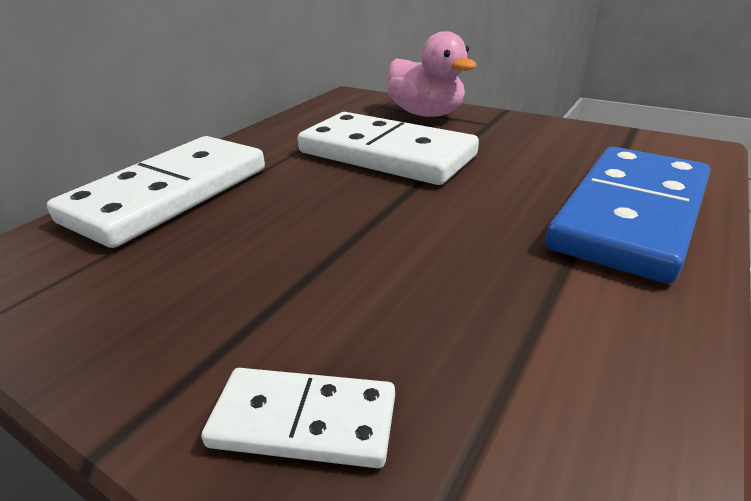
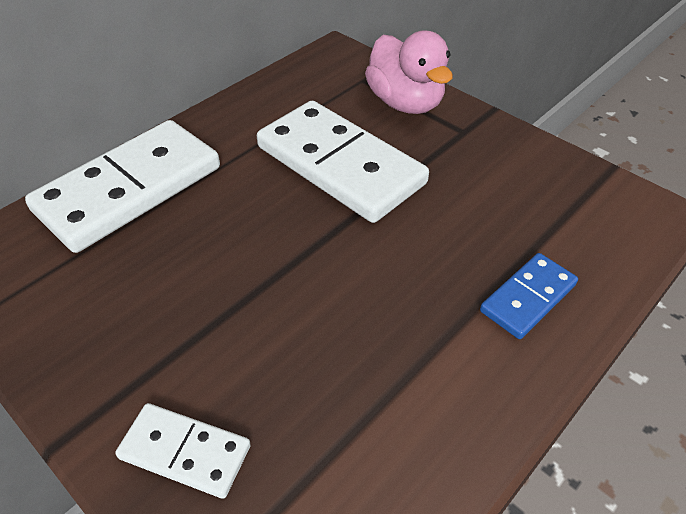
camera: 10 degrees right, 15 degrees up
(631, 215) = (528, 298): blue domino -> blue domino, size x0.50

